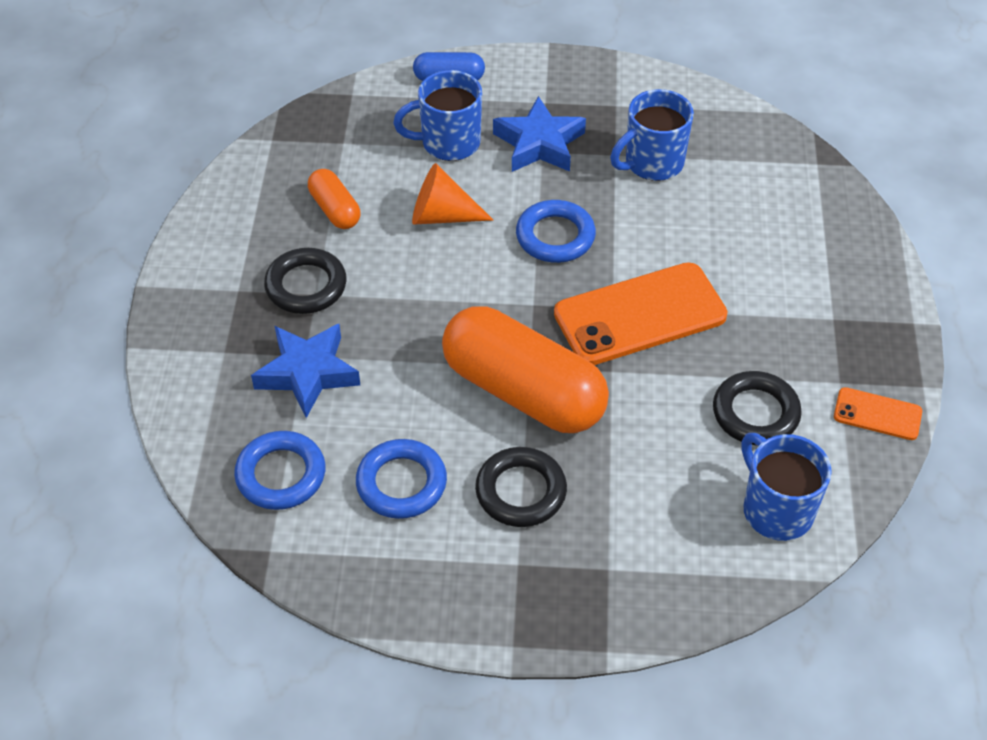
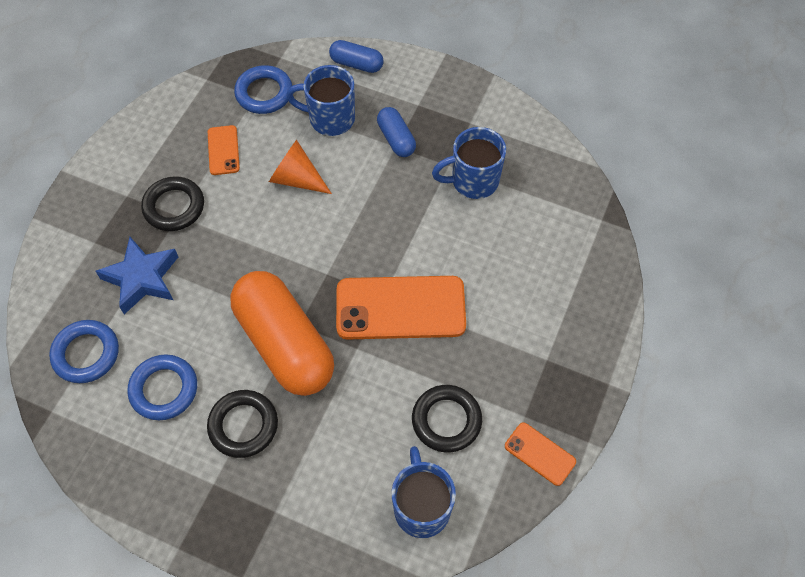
camera: 20 degrees right, 10 degrees up
(335, 209) = (223, 150): orange capsule -> orange phone
(539, 144) = (396, 139): blue star -> blue capsule
(555, 236) = (370, 221): blue ring -> blue ring (264, 93)

